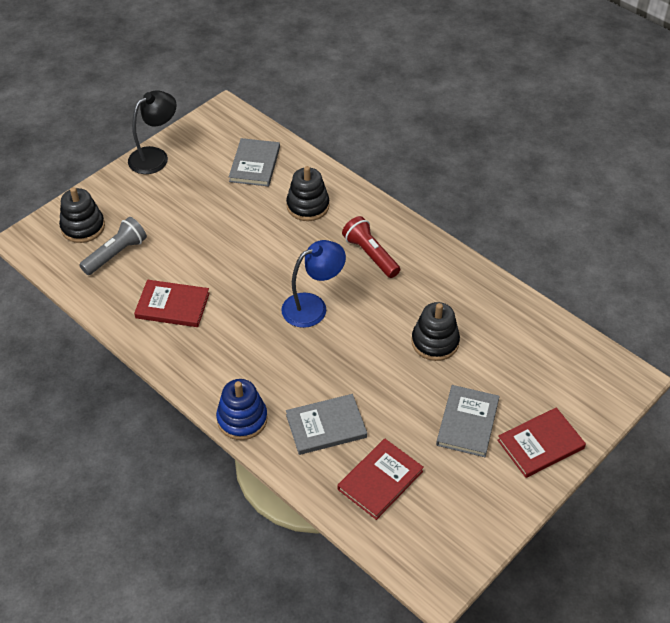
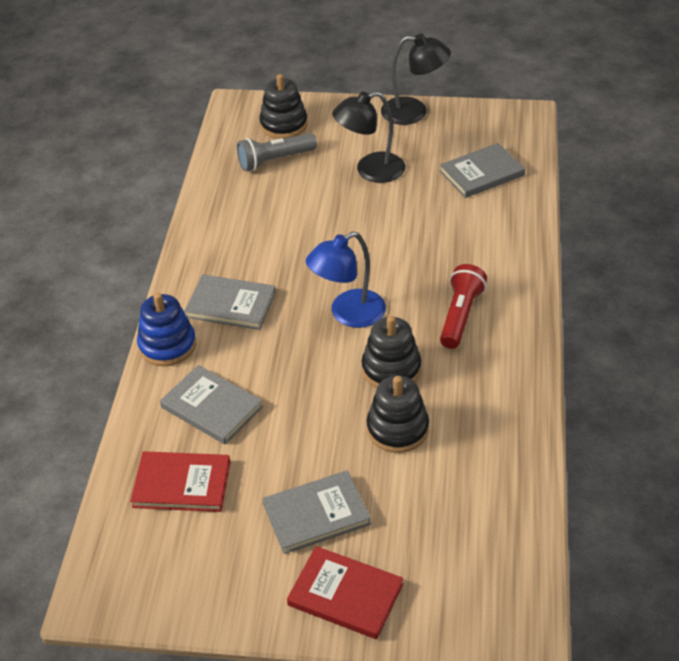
camera: 55 degrees right, 5 degrees down
(116, 254) = (275, 160): grey flashlight -> grey flashlight turned 150 degrees clockwise
(172, 305) = (253, 226): red book -> none
(188, 213) = (370, 170): none -> black lamp
(239, 362) = (231, 305): none -> grey book
(308, 206) = (472, 237): black stacking toy -> black stacking toy (391, 369)
(313, 306) = (348, 314): blue lamp -> blue lamp turned 120 degrees clockwise

